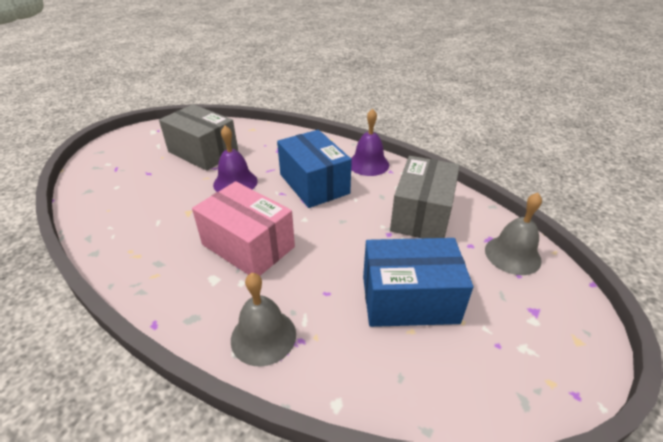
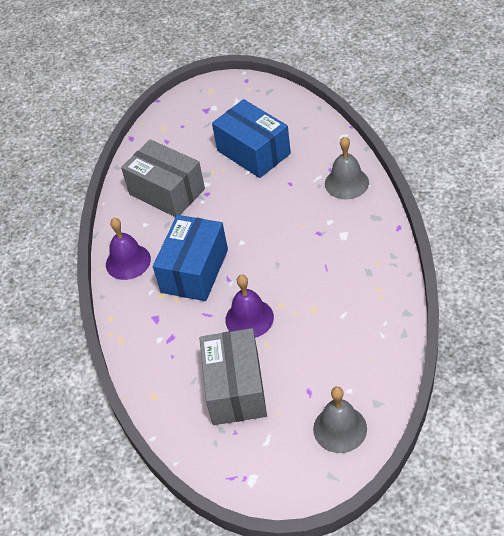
camera: 125 degrees left, 10 degrees up
(248, 245) = (300, 245): pink box -> none
(422, 214) = (167, 192): grey box -> grey box turned 60 degrees clockwise
(512, 255) = (165, 135): grey bell -> grey bell (340, 428)

